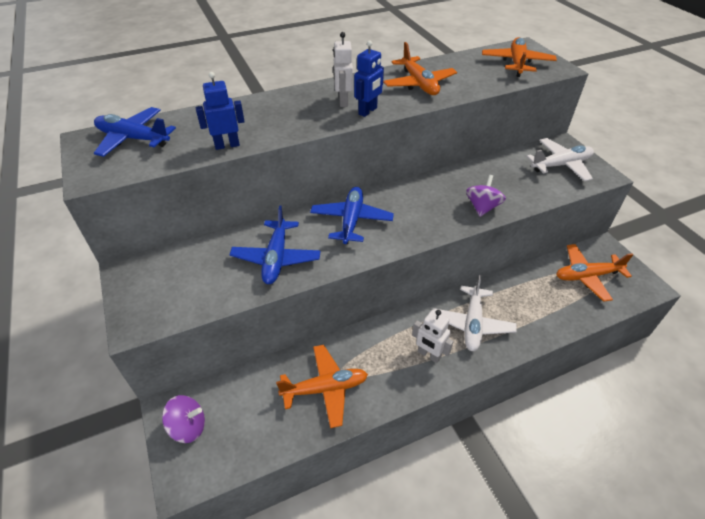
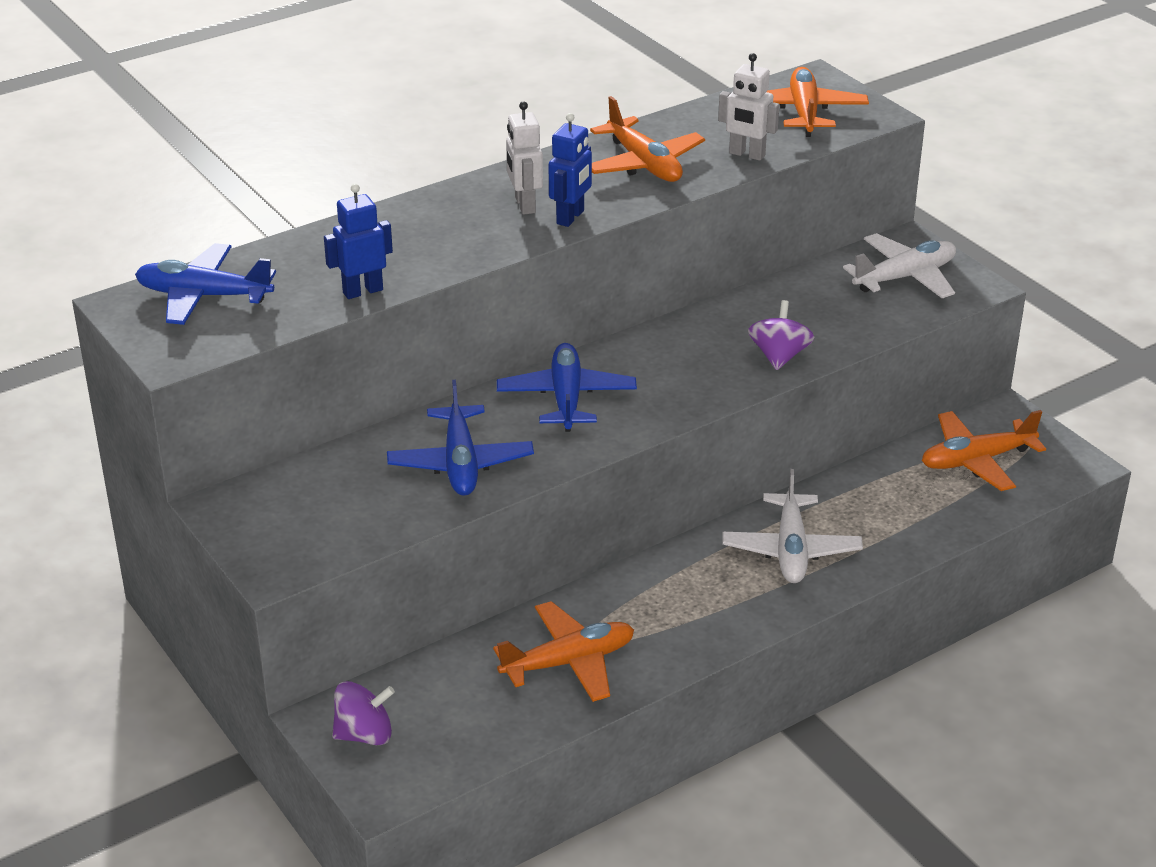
camera: 10 degrees left, 10 degrees down
(429, 355) = (726, 599): white robot -> white robot (746, 154)

